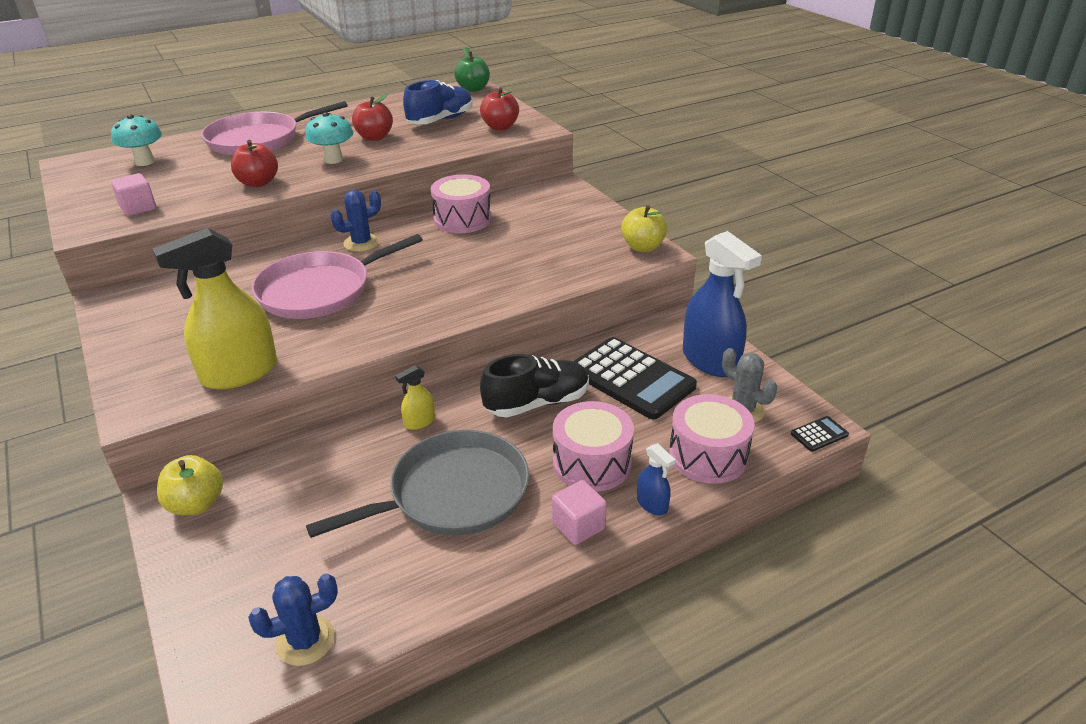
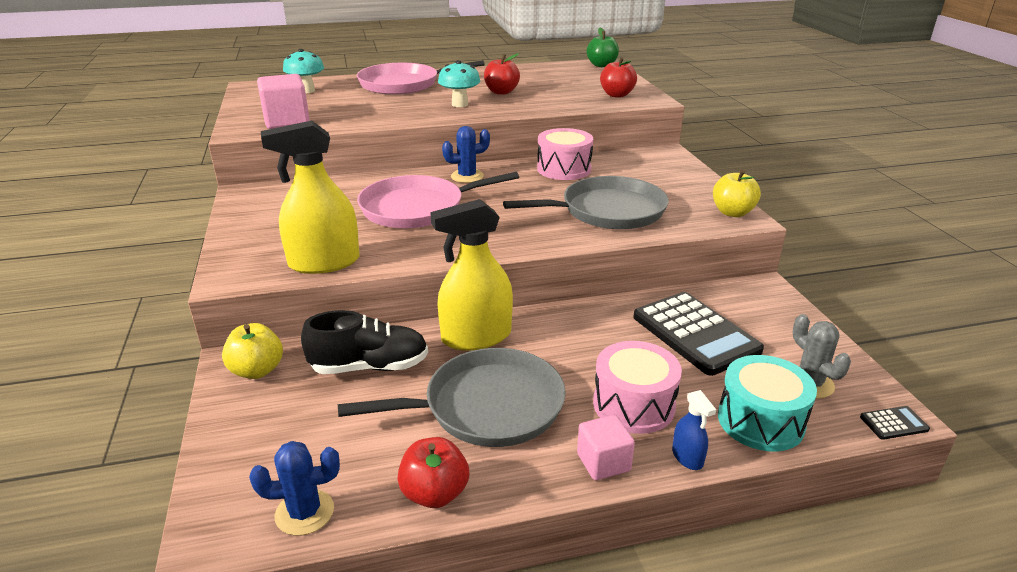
camera: 15 degrees right, 5 degrees down
(138, 208) = (286, 121): pink cube -> pink cube, size x1.62
(258, 183) = (390, 114): red apple -> red apple (435, 493)
(419, 422) = (476, 337): yellow spray bottle -> yellow spray bottle, size x2.23
(440, 120) = (564, 85): blue shoe -> none
(521, 263) = (607, 211): none -> grey pan
(537, 403) = (593, 340): black shoe -> black shoe (369, 366)
(708, 455) = (760, 421): pink drum -> turquoise drum
(710, 360) = (784, 330): blue spray bottle -> none

